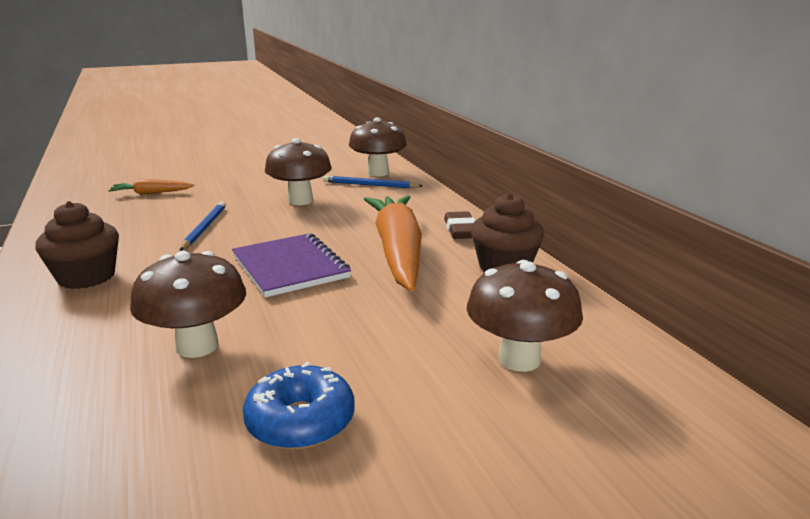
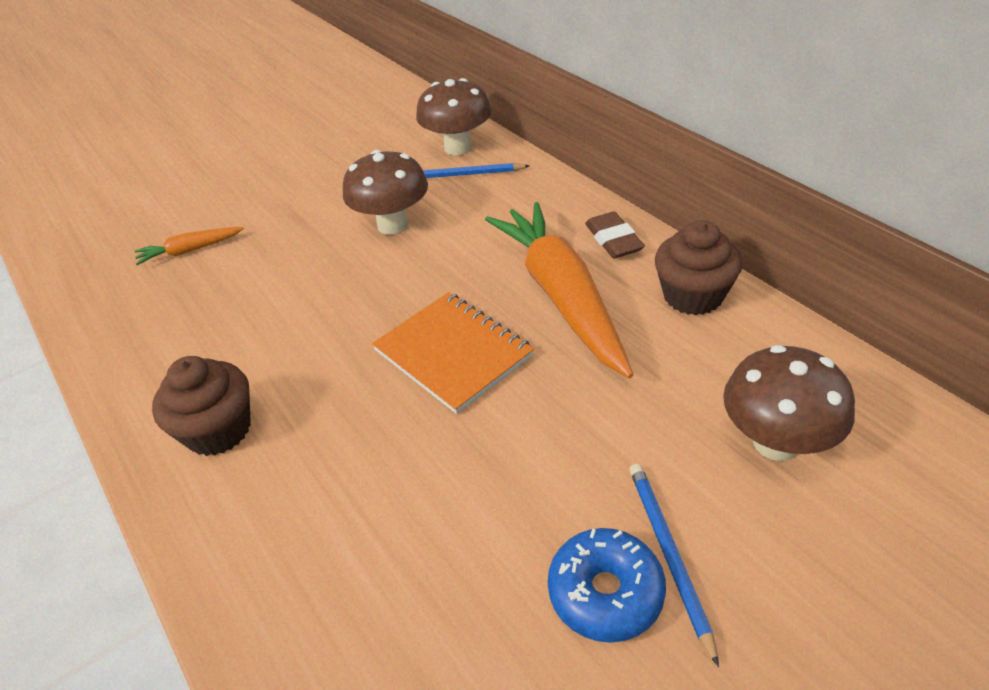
camera: 10 degrees left, 20 degrees up
(197, 346) = (428, 512): brown mushroom -> none
(204, 228) = (305, 304): blue pencil -> blue pencil (669, 555)
(290, 267) = (453, 353): purple notebook -> orange notebook

